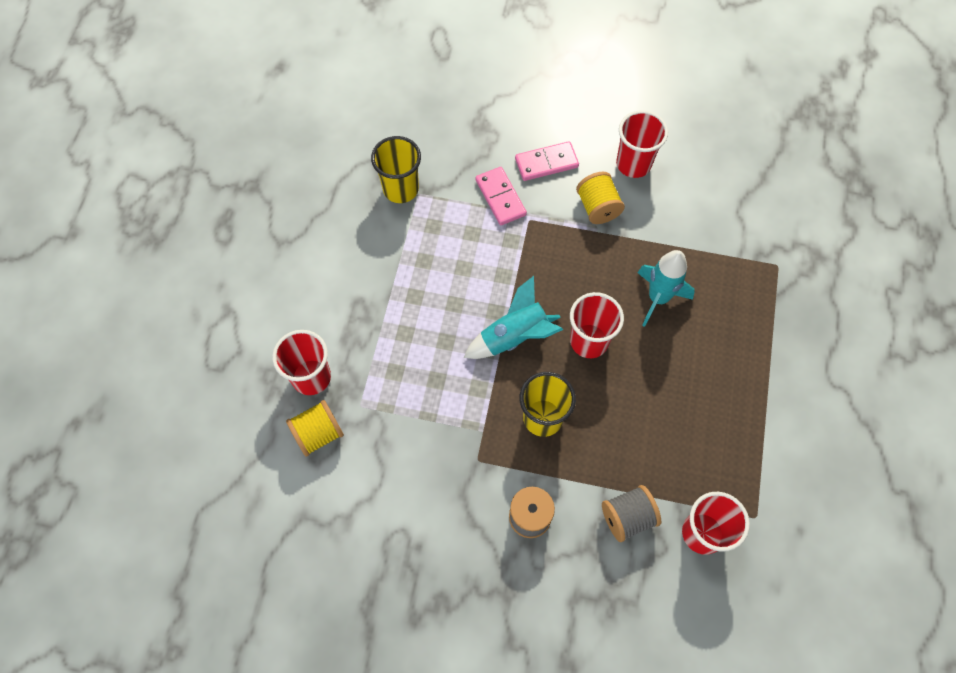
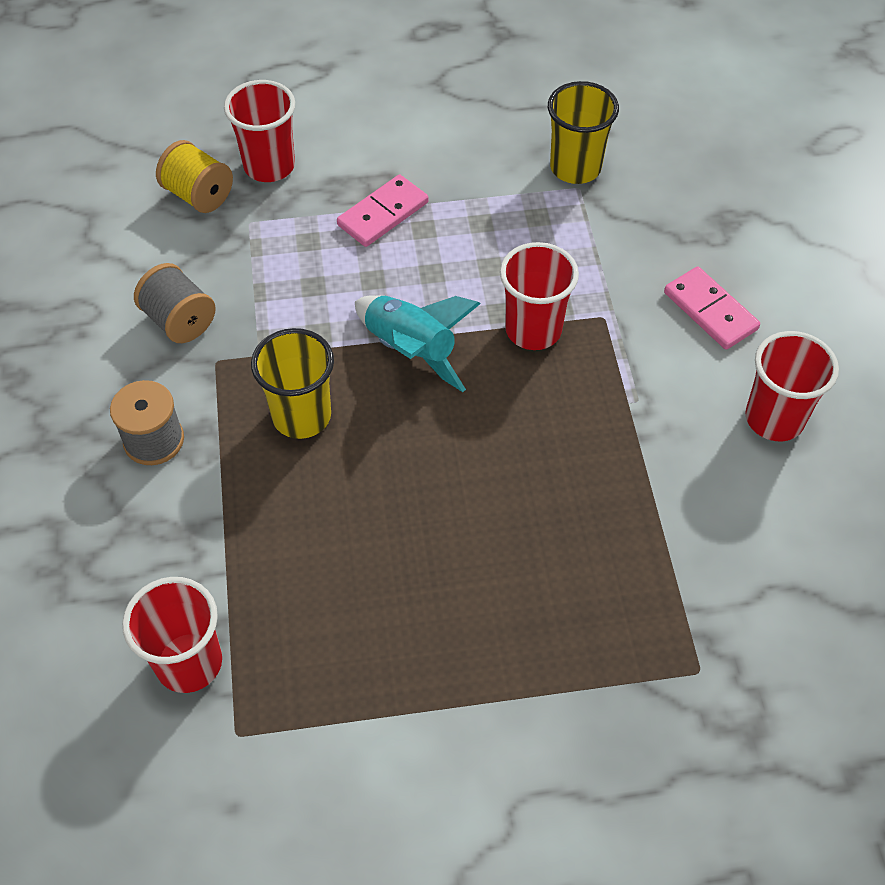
camera: 70 degrees right, 10 degrees down
(500, 197) = (621, 274): pink domino -> pink domino (383, 214)
(589, 341) = (442, 439): red cup -> red cup (533, 330)
(598, 207) = (670, 393): yellow spool -> none
(627, 517) = (186, 557): grey spool -> grey spool (179, 321)
(658, 298) = (553, 510): turquoise rocket -> none

